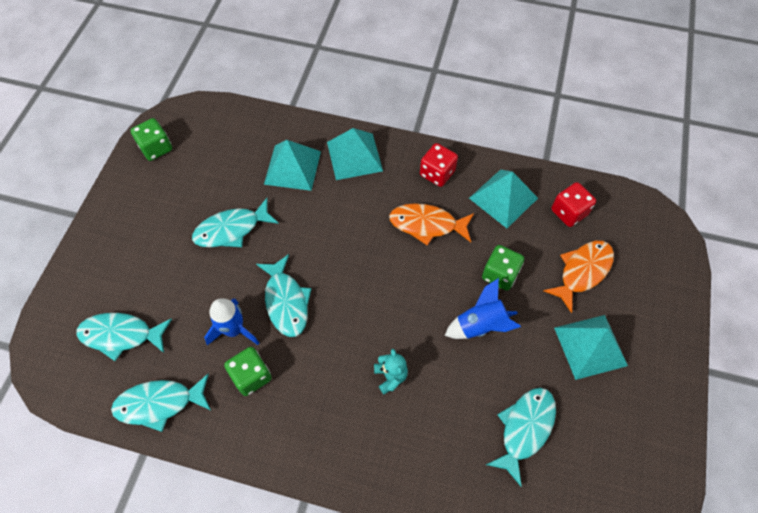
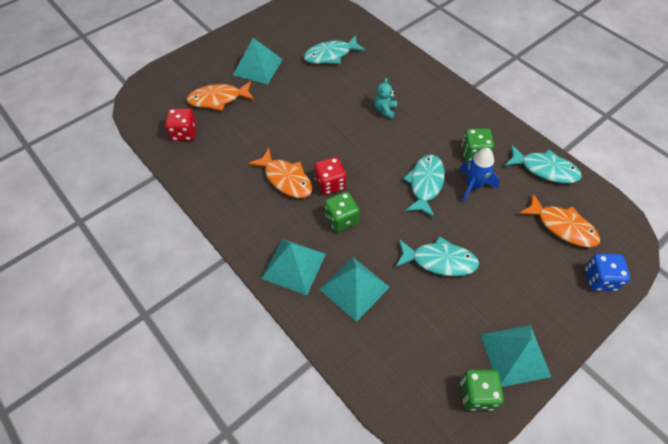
camera: 145 degrees left, 5 degrees down
(71, 297) = (599, 279): none -> blue dice
(121, 335) = (562, 226): turquoise fish -> orange fish
(437, 173) = (242, 211): red dice -> red dice (330, 184)
(480, 325) = (308, 106): blue rocket -> none
(500, 274) = (269, 124): green dice -> green dice (341, 219)
(503, 198) = (215, 166): turquoise pyramid -> turquoise pyramid (515, 355)

